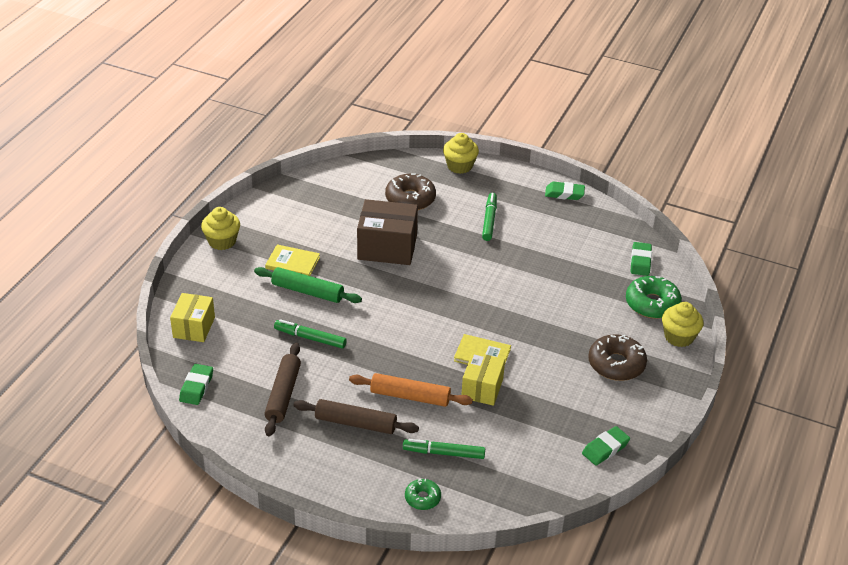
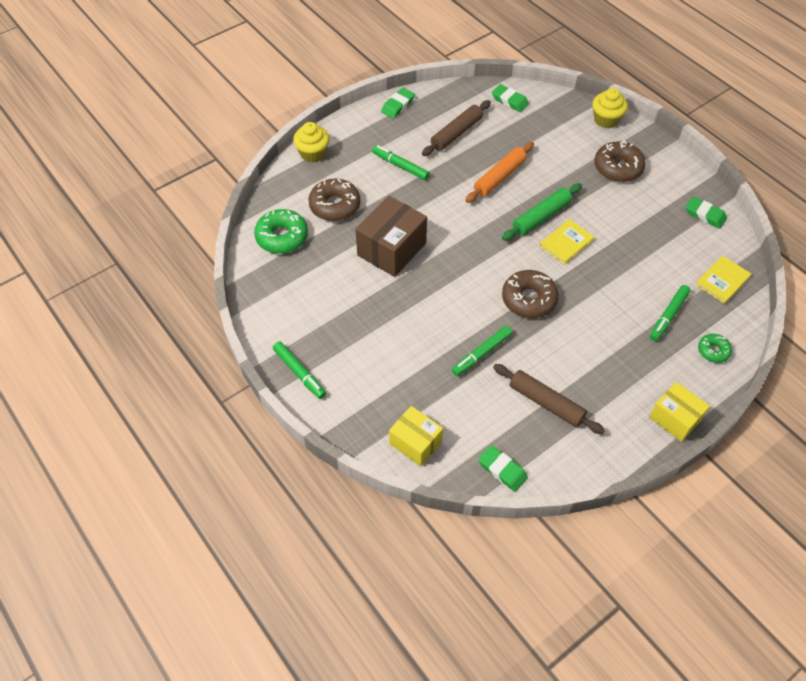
camera: 60 degrees left, 15 degrees up
(222, 241) = (299, 373): yellow cupcake -> green marker
(292, 263) = (369, 327): yellow book -> yellow book (722, 281)
(307, 291) = (417, 331): green rolling pin -> green rolling pin (541, 217)
(355, 423) = (607, 362): brown rolling pin -> brown rolling pin (456, 133)
(393, 349) = (529, 299): none -> brown donut
(410, 396) = (592, 311): orange rolling pin -> orange rolling pin (499, 177)
(482, 388) = (605, 260): yellow box -> yellow box (675, 418)
(605, 449) = (705, 215): green eraser -> green eraser turned 45 degrees counterclockwise
(652, 304) = (561, 117): green donut -> green donut (282, 237)

